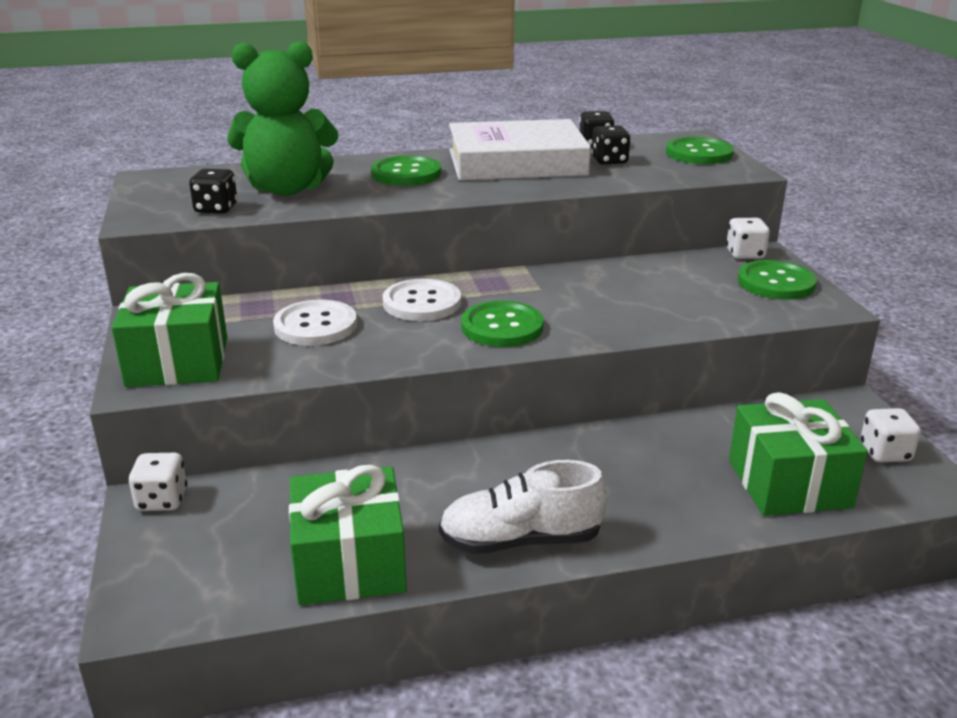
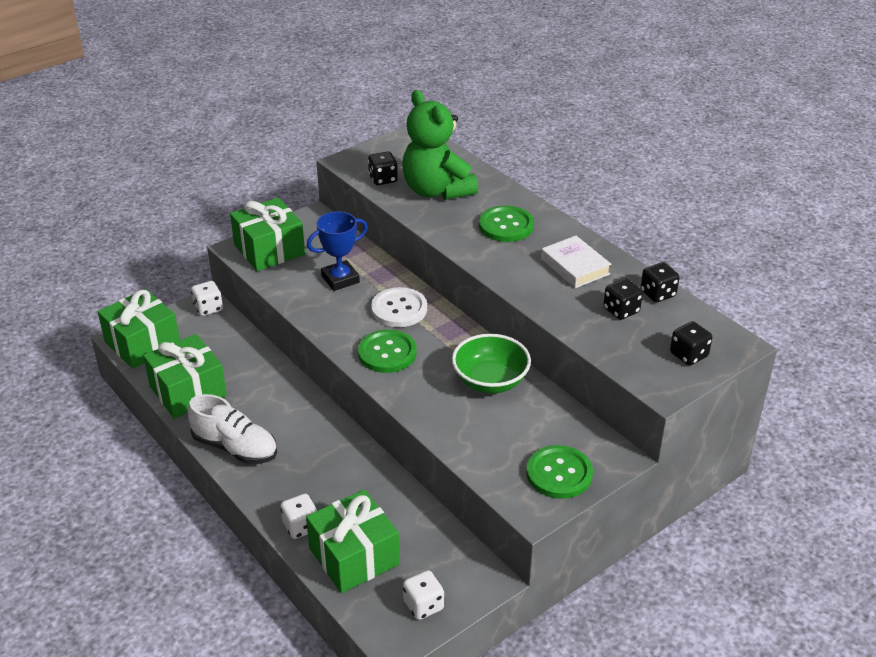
camera: 65 degrees right, 10 degrees up
(172, 593) = (142, 343): none -> green gift
(315, 325) = (340, 279): white button -> blue trophy
(516, 162) = (575, 266): white book -> white book, size x0.53
(521, 540) = (235, 447): white shoe -> white shoe turned 150 degrees clockwise
(603, 283) = (490, 381): none -> green bowl
(699, 153) = (688, 355): green button -> black dice
(745, 254) = (606, 447): white dice -> white dice (301, 526)

